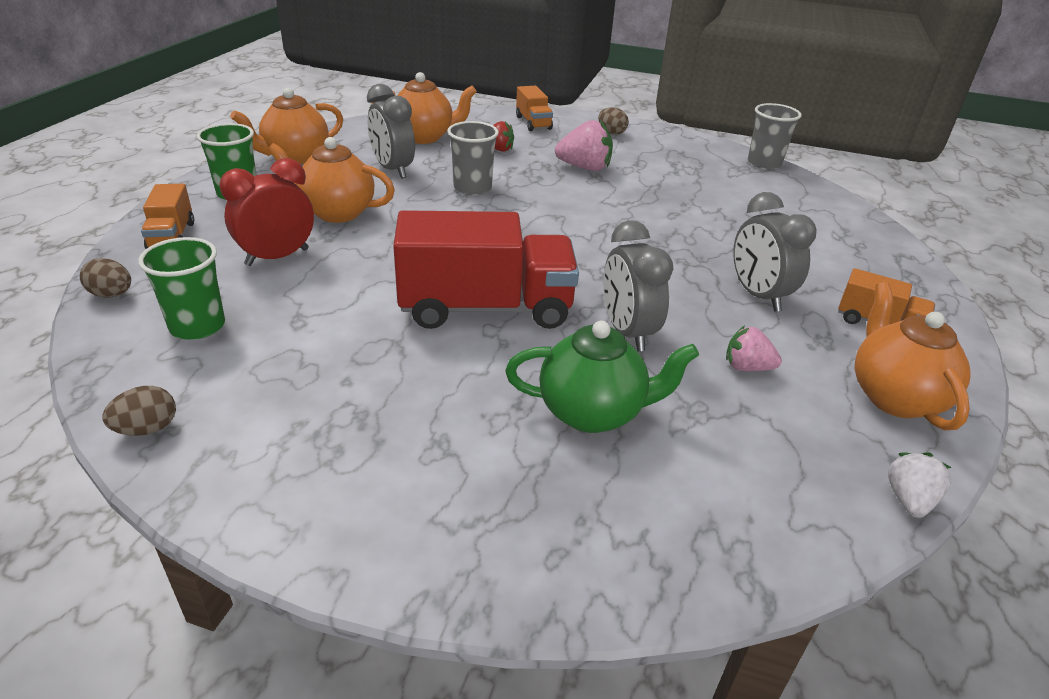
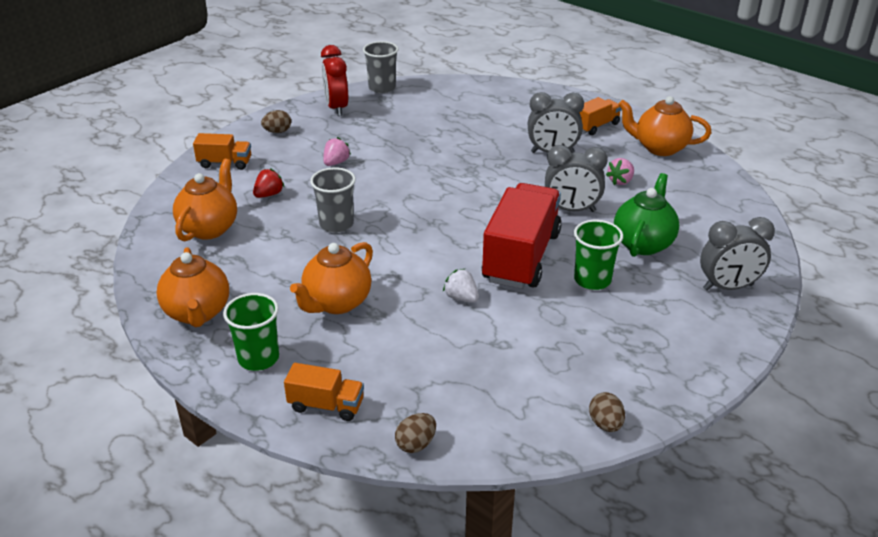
camera: 65 degrees left, 0 degrees up
(197, 326) = (487, 395): green cup -> green cup (592, 280)
(277, 257) = (399, 345): red clock -> red clock (336, 108)
(393, 170) = (270, 259): grey clock -> grey clock (728, 287)
(584, 168) = (336, 163): pink strawberry -> pink strawberry, size x0.62
(909, 500) = (730, 174): white strawberry -> white strawberry (461, 298)

